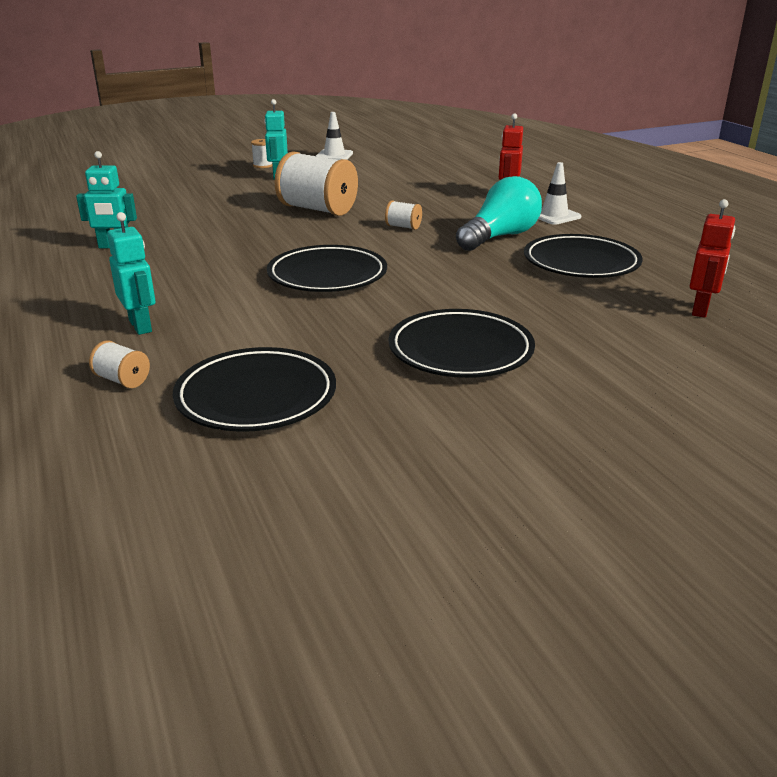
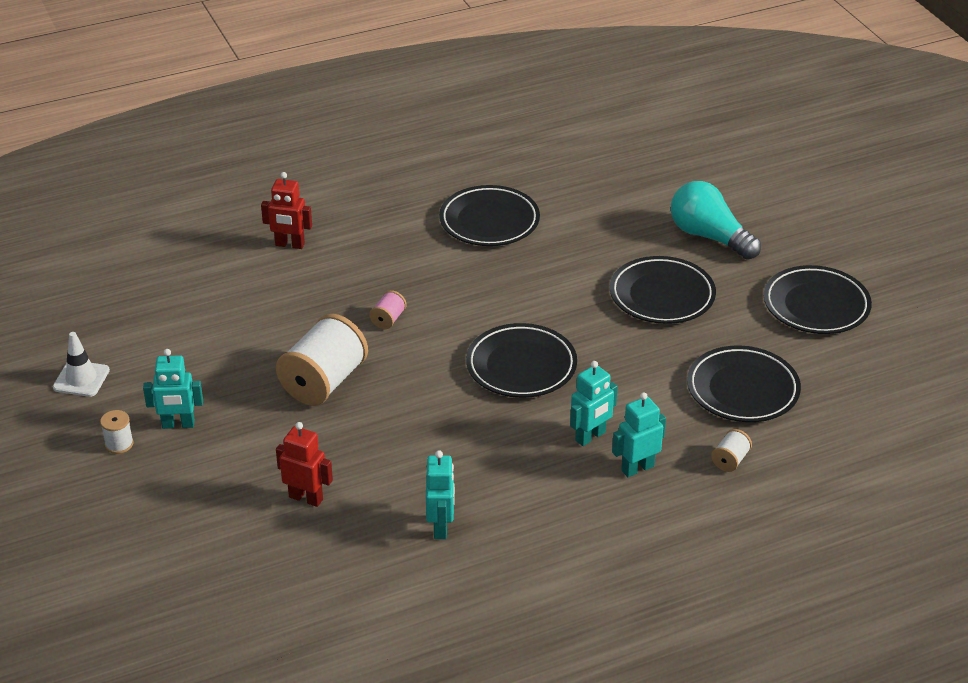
camera: 90 degrees left, 10 degrees up
(203, 305) = (590, 437): none -> turquoise robot
(403, 227) = (388, 319): white spool -> pink spool
(454, 476) = (816, 305): none -> black plate
(500, 237) = (421, 260): turquoise light bulb -> turquoise light bulb (709, 236)
(554, 216) = (360, 221): white traffic cone -> none
(701, 310) = (582, 179): red robot -> red robot (306, 498)

